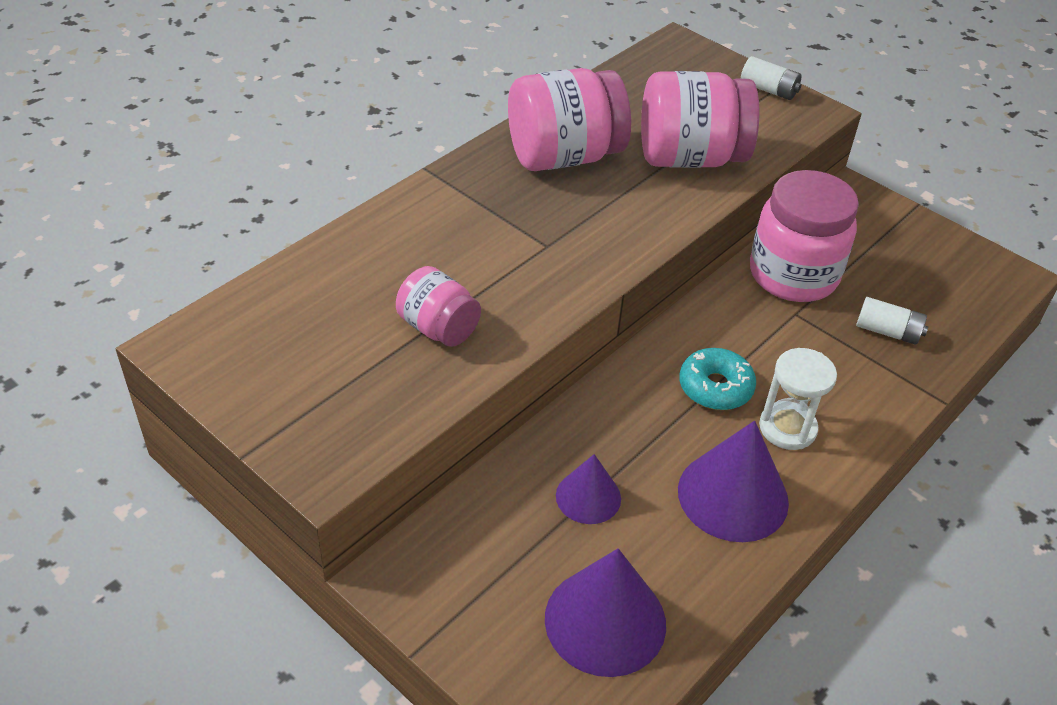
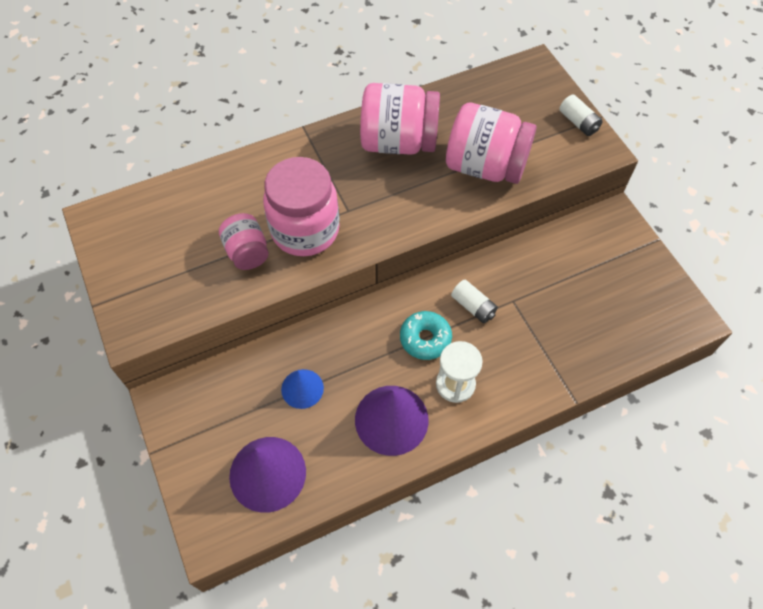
camera: 25 degrees right, 15 degrees up
(588, 497) = (302, 388): purple cone -> blue cone
(793, 275) = (529, 270): pink jar -> pink jar (305, 230)
(887, 331) = (569, 335): white battery -> white battery (473, 306)

